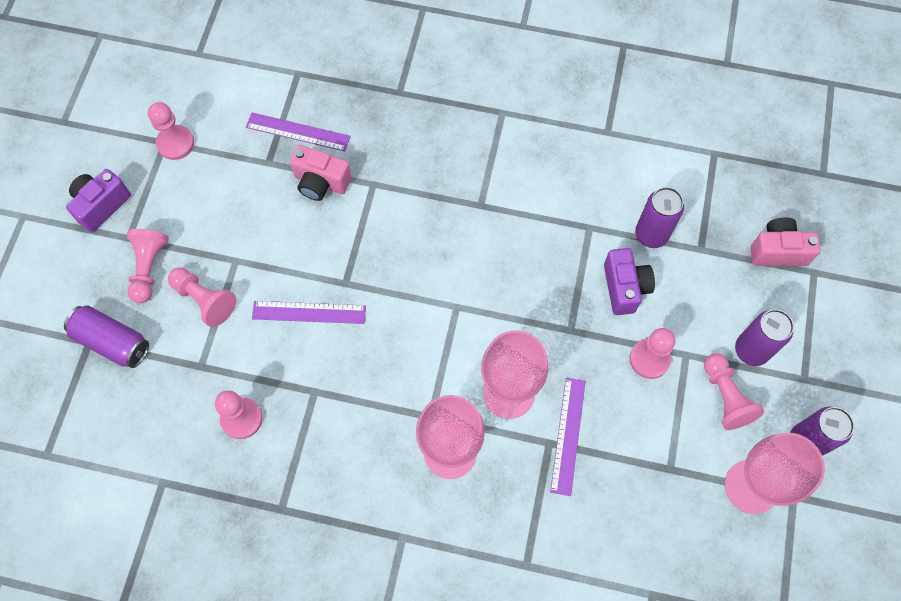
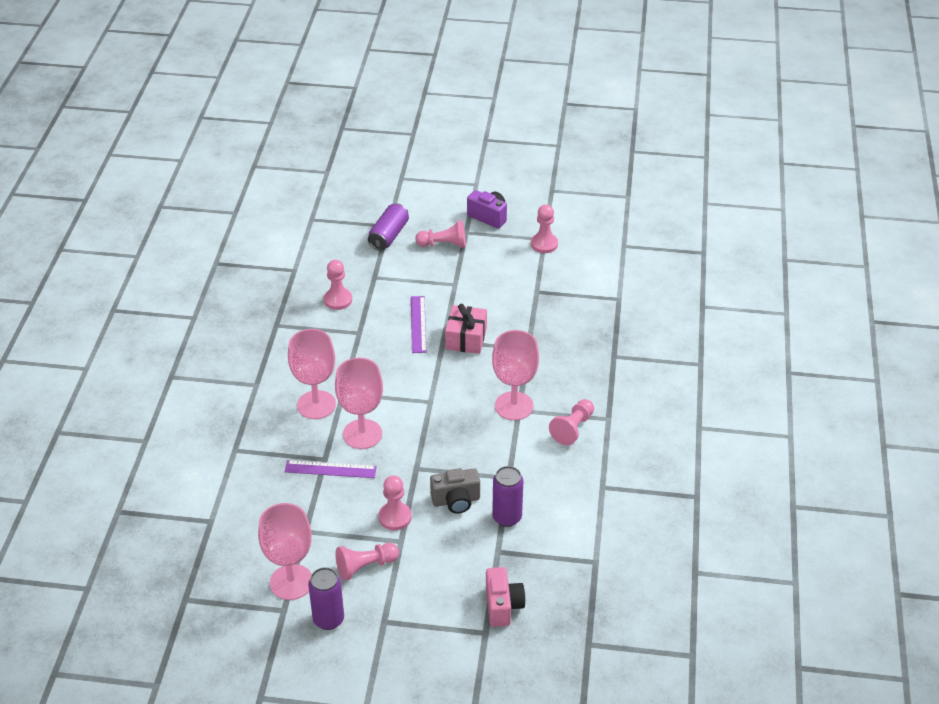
camera: 85 degrees right, 25 degrees down
(204, 300) = (423, 273): pink pawn -> pink pawn (573, 428)
(298, 131) = (566, 304): purple ruler -> none
(321, 182) = (524, 320): pink camera -> none
(345, 254) = (466, 338): none -> pink gift
(473, 210) = (514, 406): none -> pink goblet
(624, 288) = (456, 501): purple camera -> grey camera
(751, 350) = (407, 584): purple can -> none

